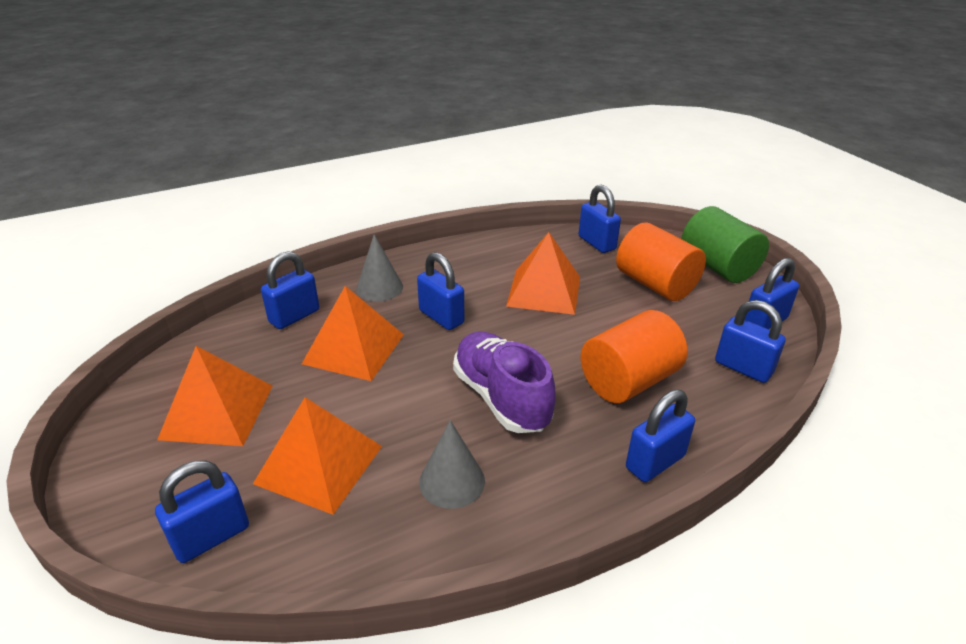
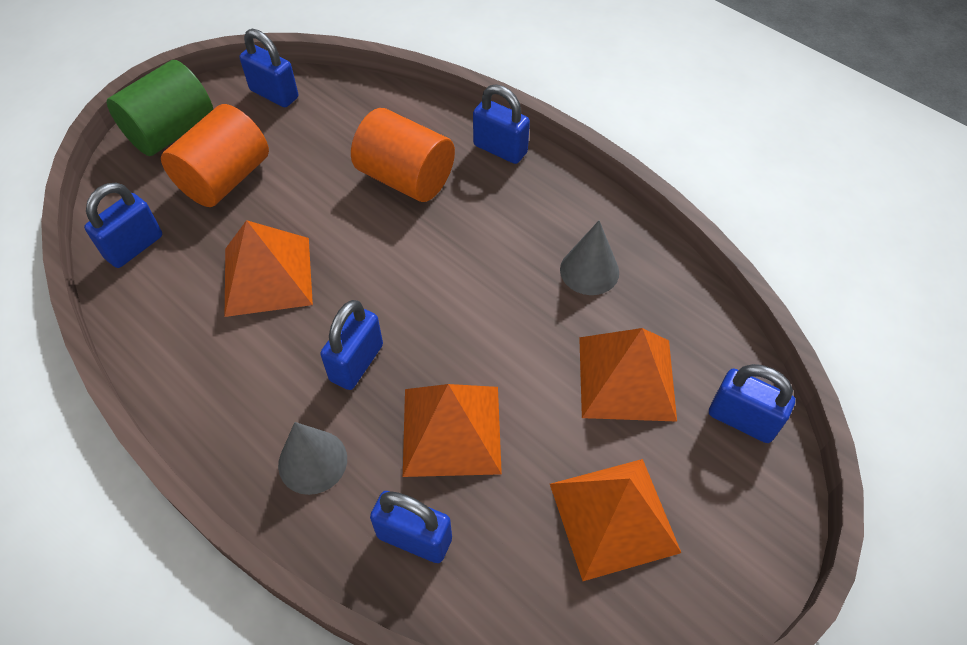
camera: 110 degrees left, 20 degrees up
(501, 397) = (471, 265): purple shoe -> none
(743, 368) = (354, 106): blue padlock -> none

